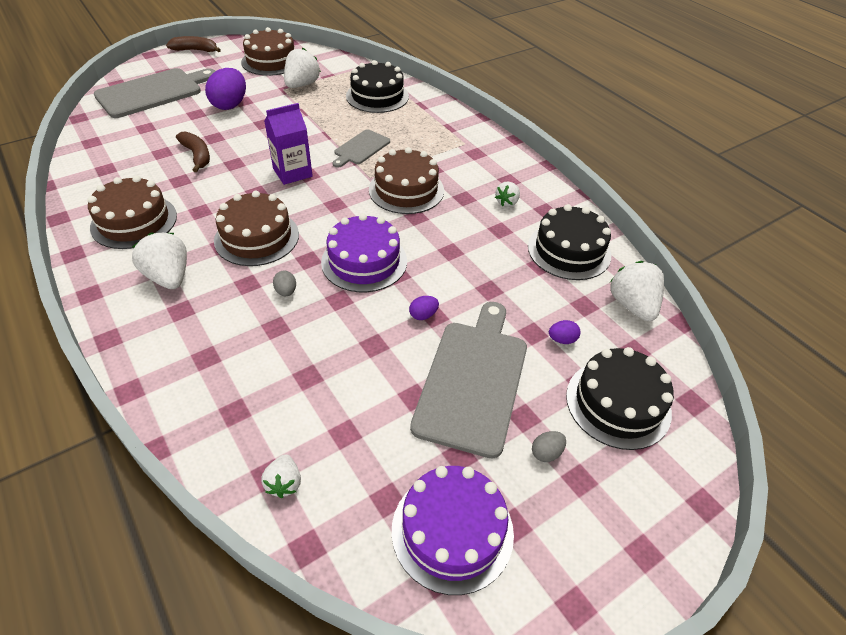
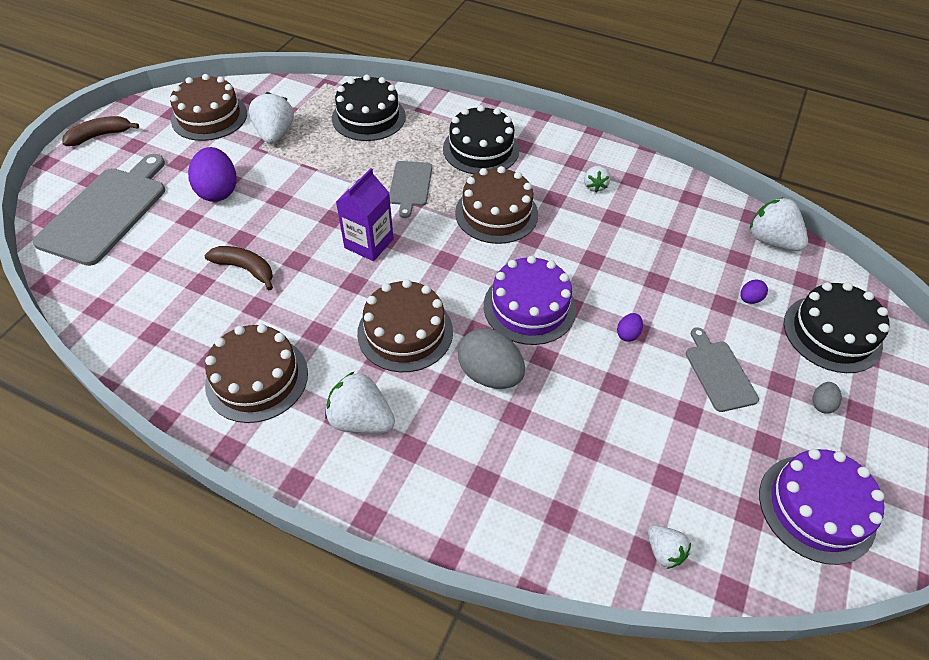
camera: 30 degrees left, 5 degrees up
(286, 291) = (490, 374): grey egg -> grey egg, size x2.18
(473, 380) = (719, 373): grey cutting board -> grey cutting board, size x0.54
(569, 251) = (684, 212): black cake -> black cake (481, 149)

